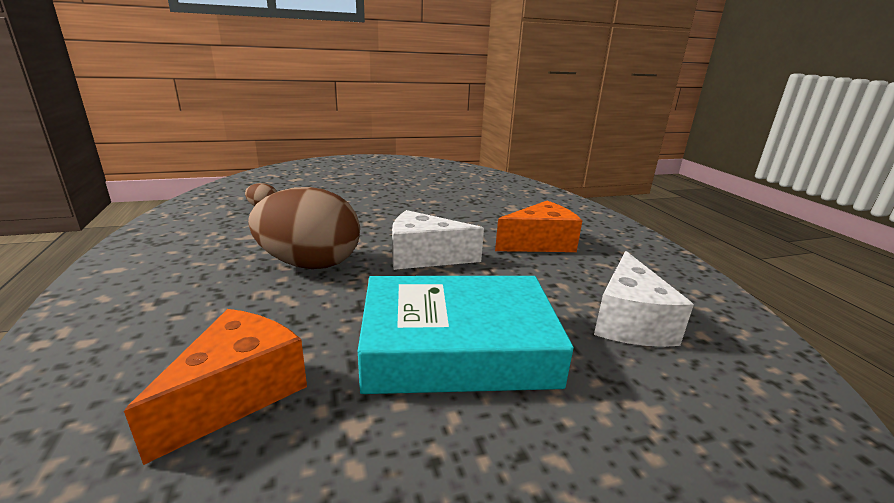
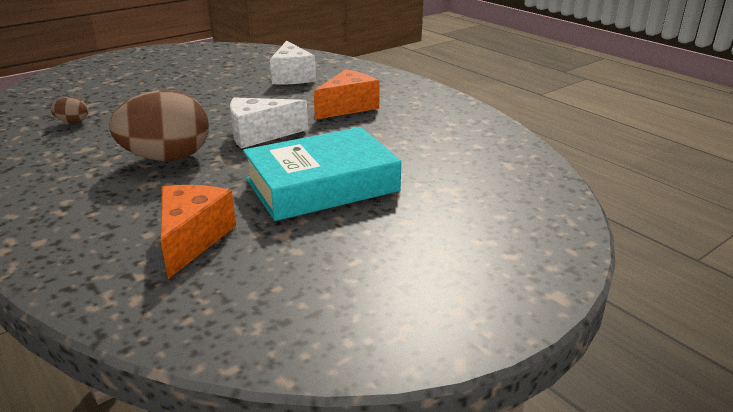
camera: 20 degrees left, 5 degrees up
(629, 321) = (429, 147): white cheese -> white cheese (292, 76)

